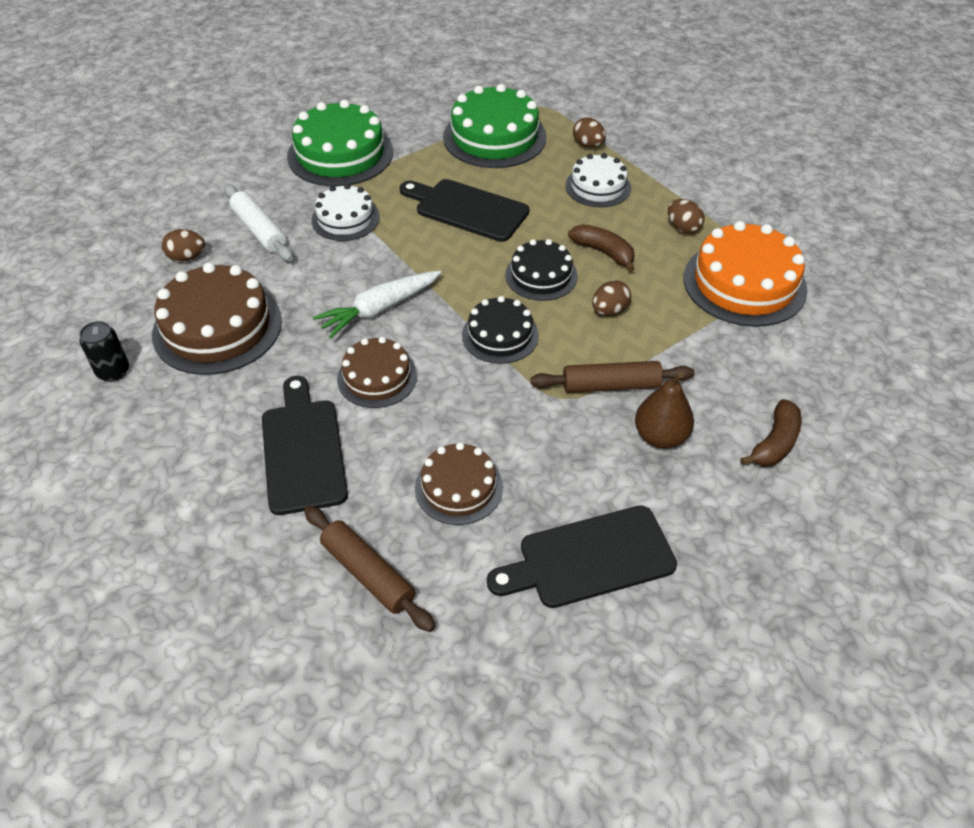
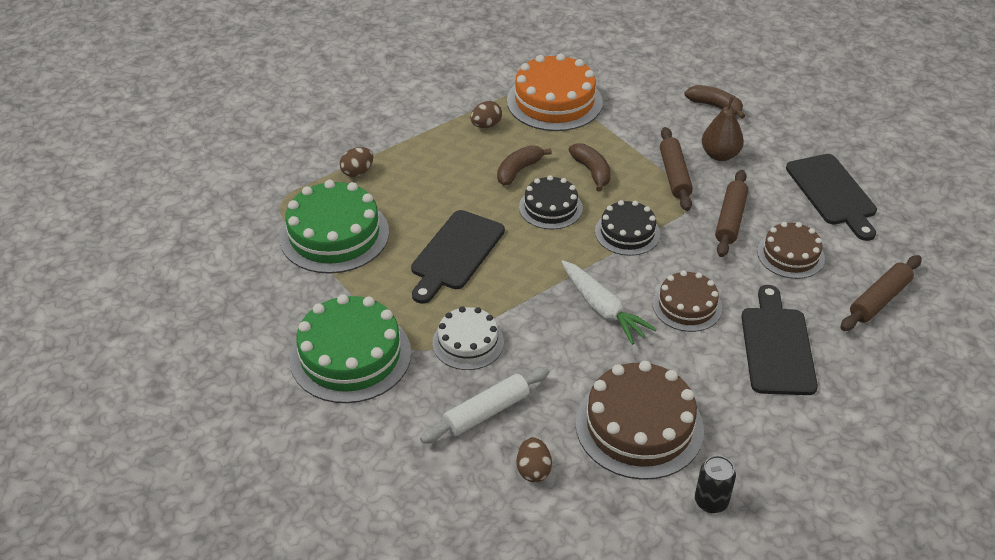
camera: 90 degrees left, 5 degrees down
(303, 450) = (776, 346): black cutting board -> black cutting board turned 105 degrees clockwise
(526, 432) = (730, 219): none -> brown rolling pin
(598, 186) = (425, 169): white cake -> none
(609, 311) = (592, 171): brown egg -> brown banana

